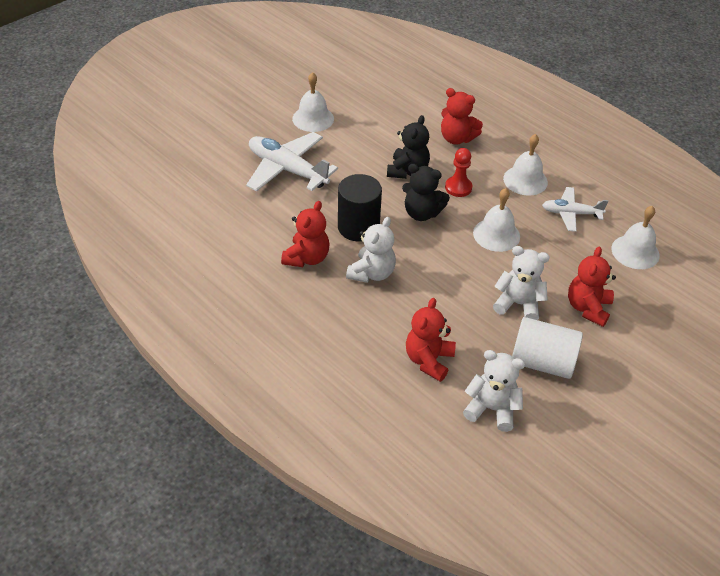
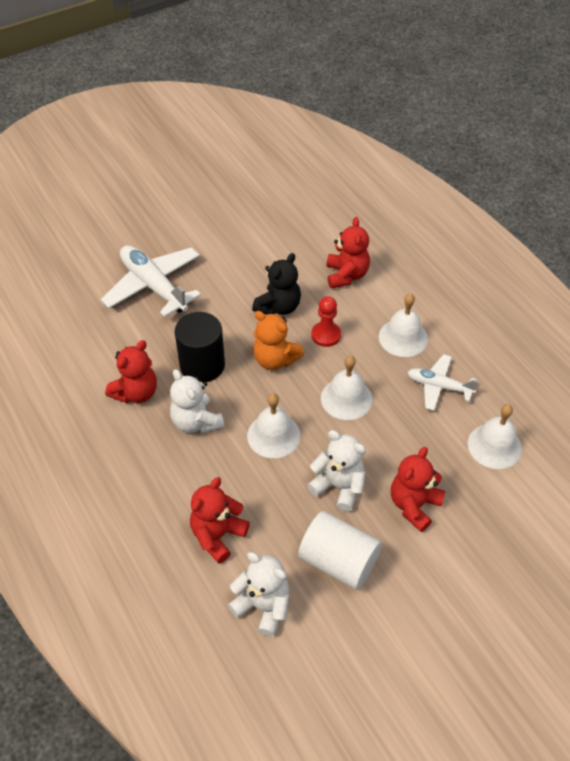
camera: 15 degrees right, 5 degrees up
(313, 118) = (202, 230): white bell -> white bell (273, 435)
(372, 273) = (196, 422): white teddy bear -> white teddy bear turned 105 degrees clockwise
(421, 213) = (275, 359): black teddy bear -> orange teddy bear
(456, 138) = (346, 275): red teddy bear -> red teddy bear turned 135 degrees counterclockwise

